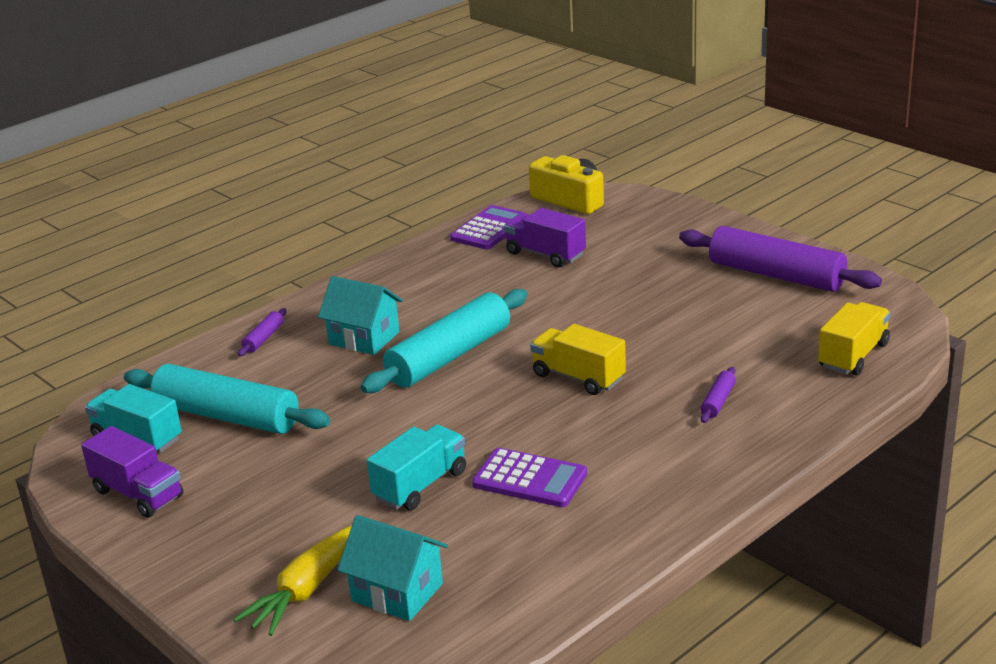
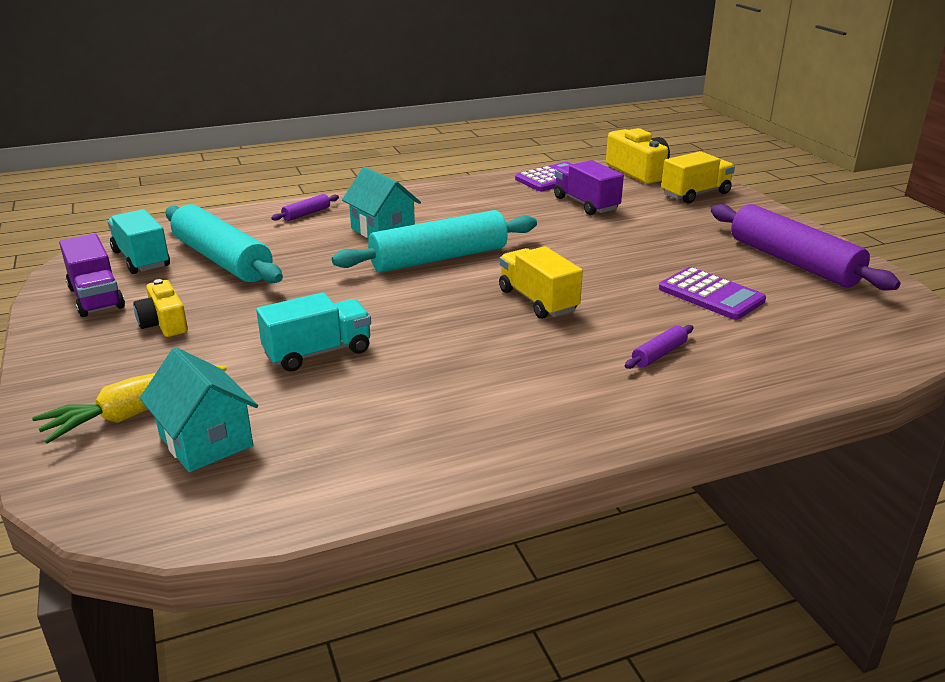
camera: 20 degrees right, 0 degrees up
(240, 499) = (164, 323): none -> yellow camera
(529, 479) = (419, 375): purple calculator -> purple calculator (711, 295)
(853, 356) = (834, 348): yellow truck -> yellow truck (695, 194)

